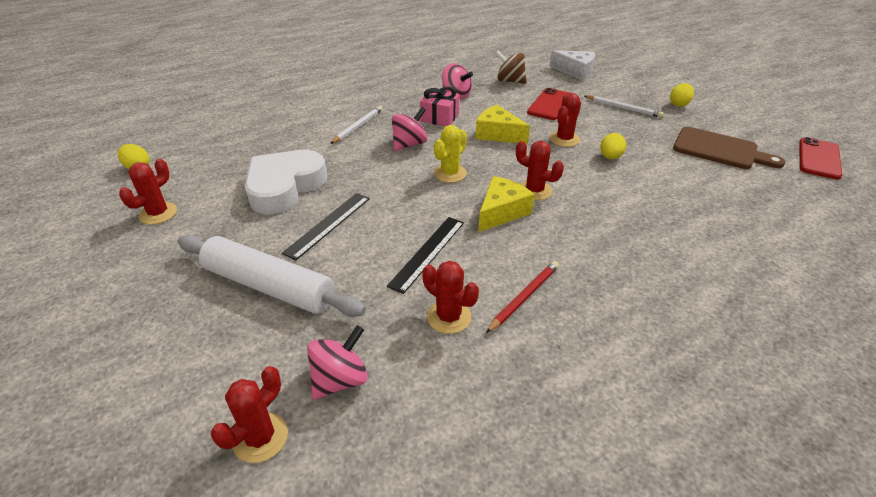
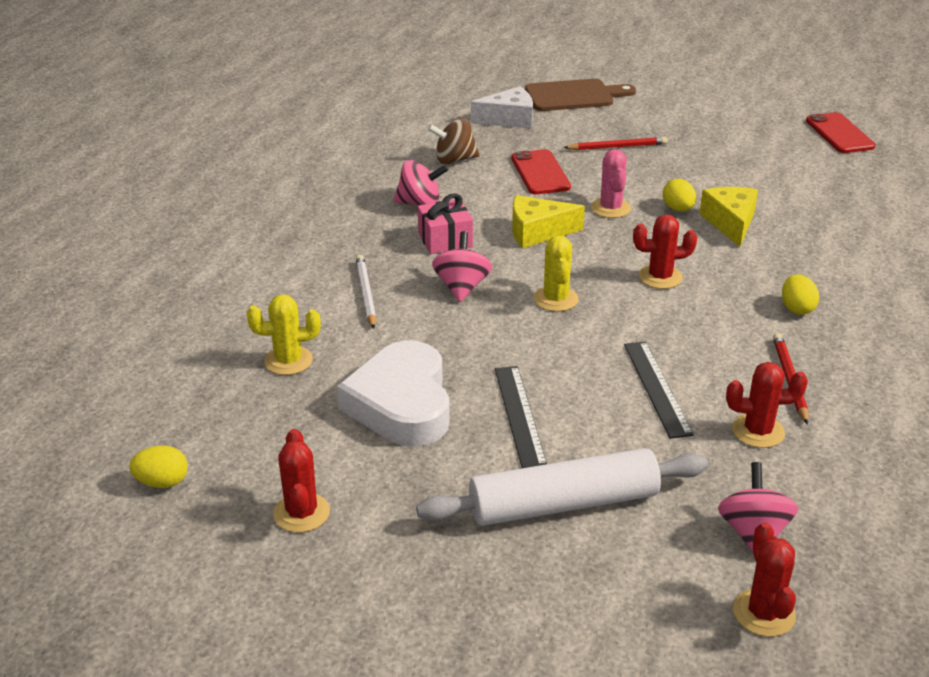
camera: 40 degrees left, 5 degrees down
(272, 141) = (288, 361): none -> yellow cactus
(501, 212) = (662, 314): yellow cheese -> yellow cheese (730, 223)
(564, 139) = (610, 208): red cactus -> pink cactus
(623, 108) = (617, 147): white pencil -> red pencil
(679, 104) = (662, 121): yellow egg -> yellow egg (797, 308)
(720, 150) = (757, 158): brown cutting board -> brown cutting board (574, 96)

